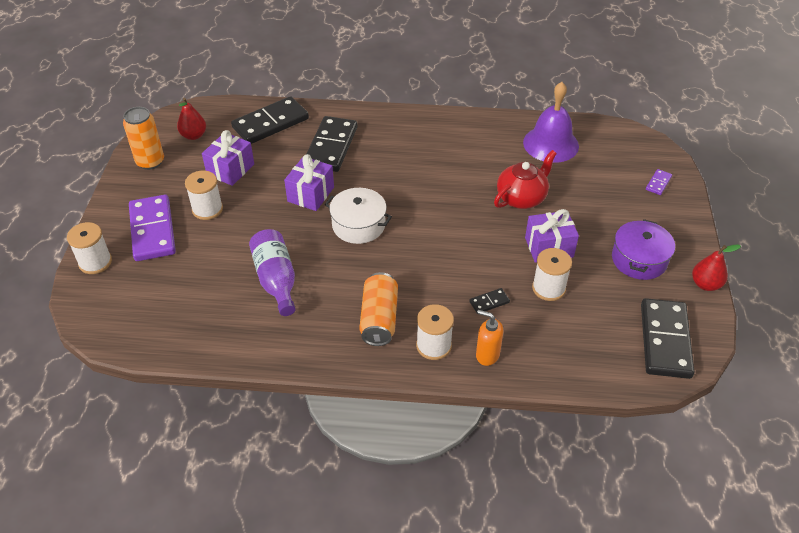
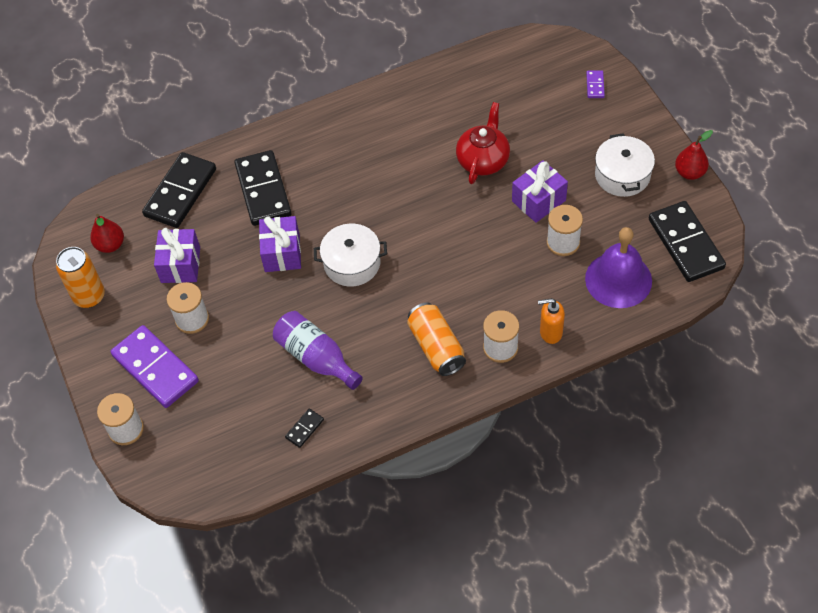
camera: 25 degrees left, 10 degrees up
(489, 302) = (521, 282): black domino -> black domino (304, 429)
(550, 144) = (473, 87): purple bell -> purple bell (618, 279)
(639, 259) = (622, 175): purple pot -> white pot

